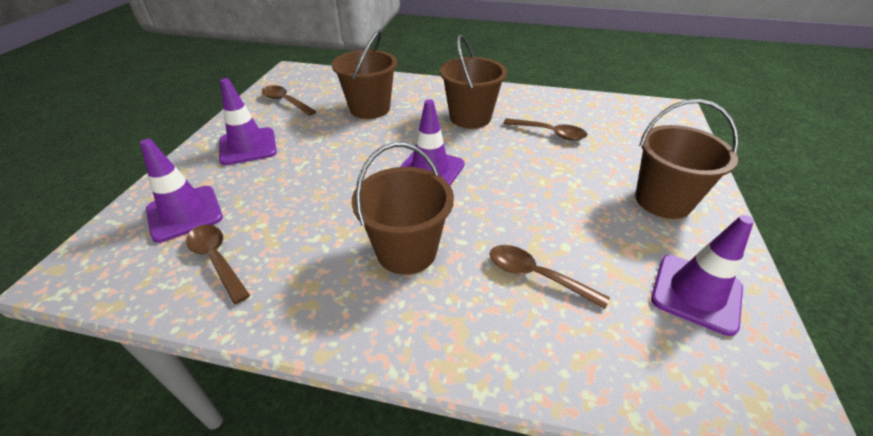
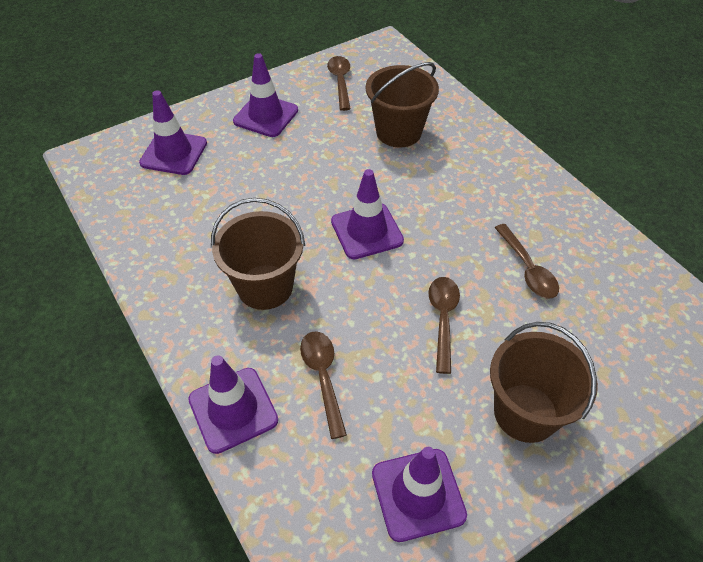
camera: 45 degrees right, 10 degrees up
(217, 260) = (157, 204): brown spoon -> brown spoon (443, 319)
(470, 117) = (475, 200): brown bucket -> none
(510, 358) = (233, 410): none -> purple traffic cone

